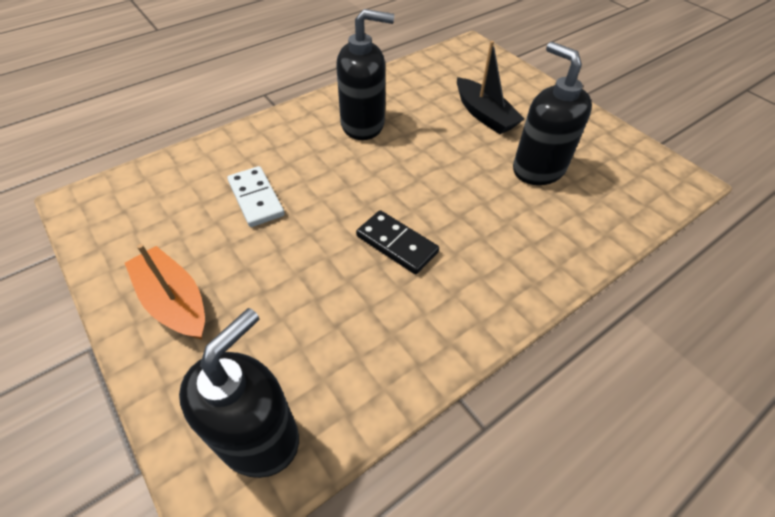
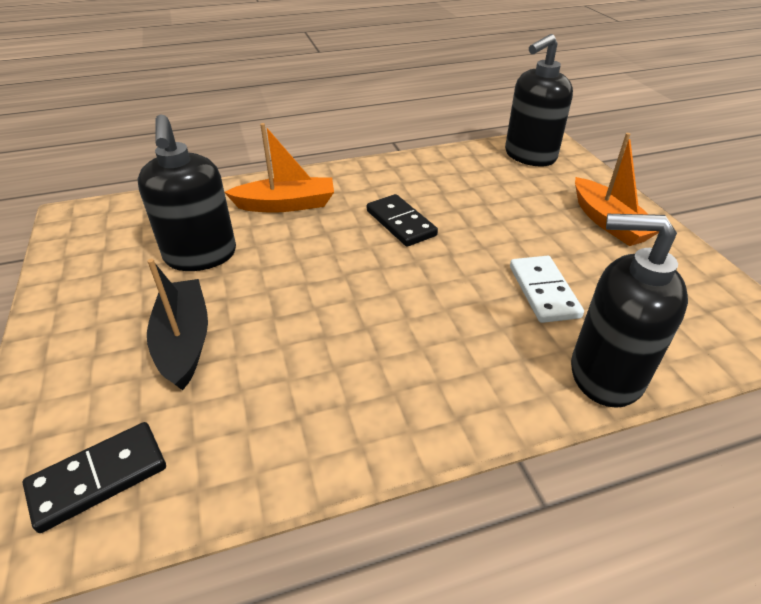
camera: 160 degrees left, 10 degrees down
(363, 125) = (376, 367): black soap dispenser -> black soap dispenser (605, 374)
(462, 64) = (98, 478): none -> black domino
(522, 241) = (286, 204): none -> orange boat

